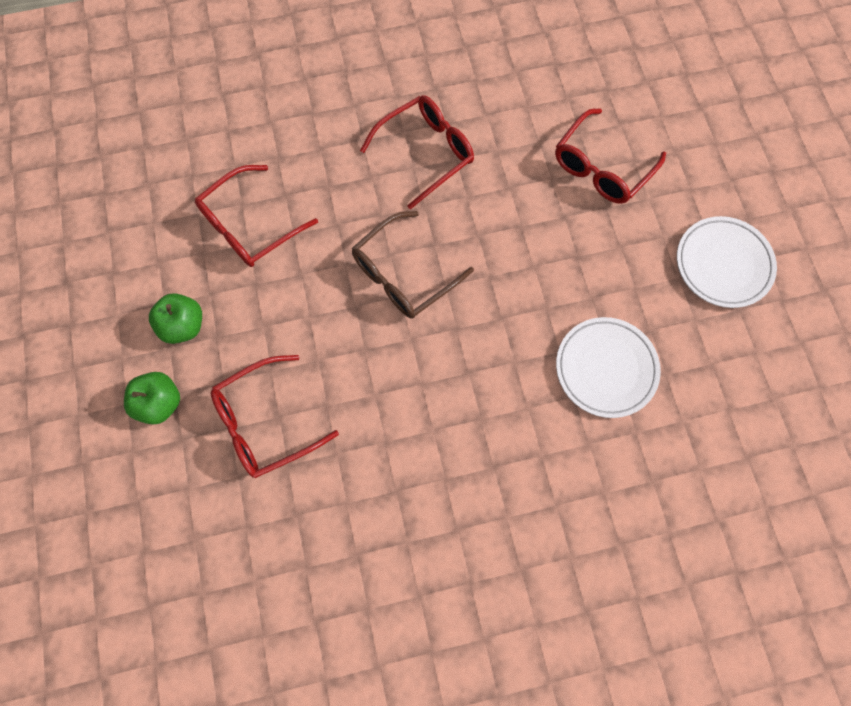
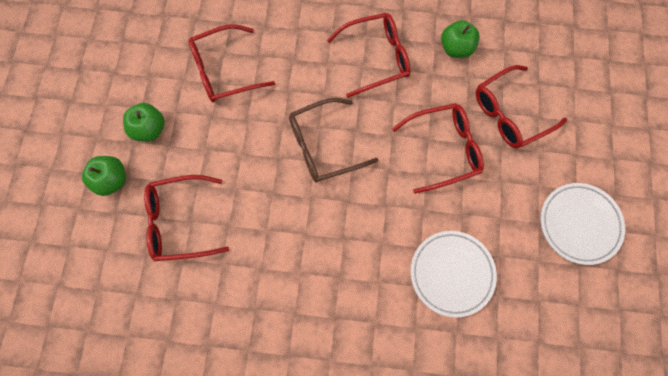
camera: 20 degrees right, 0 degrees up
(513, 113) = (456, 48): none -> green apple
(543, 232) = (444, 149): none -> red glasses

